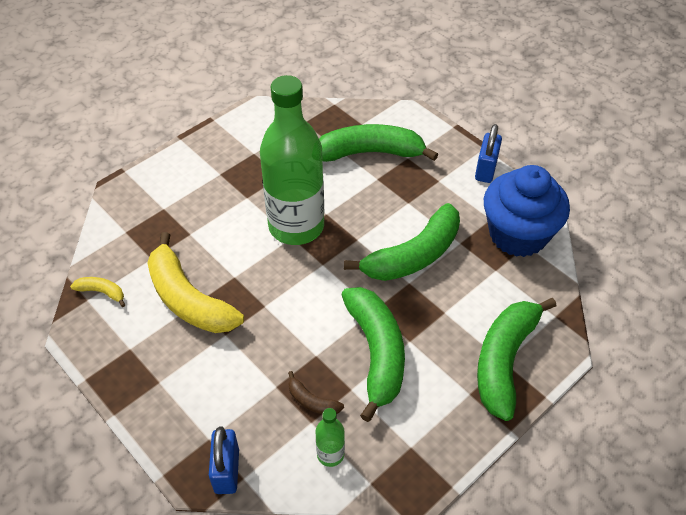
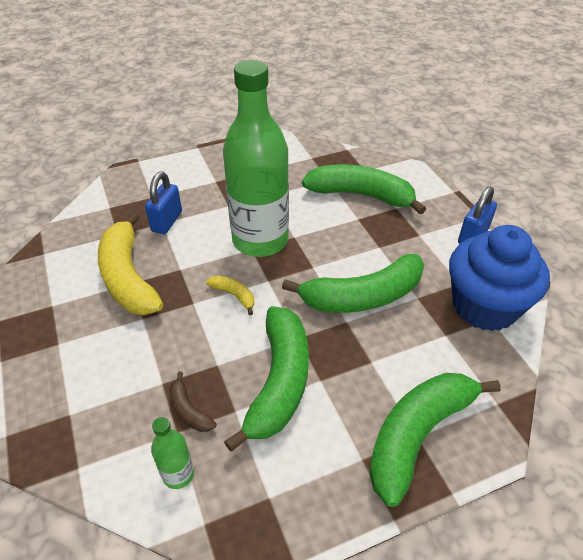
camera: 20 degrees right, 5 degrees down
(102, 292) = (59, 251): yellow banana -> yellow banana (234, 295)
(226, 470) = (66, 453): blue padlock -> blue padlock (167, 221)

